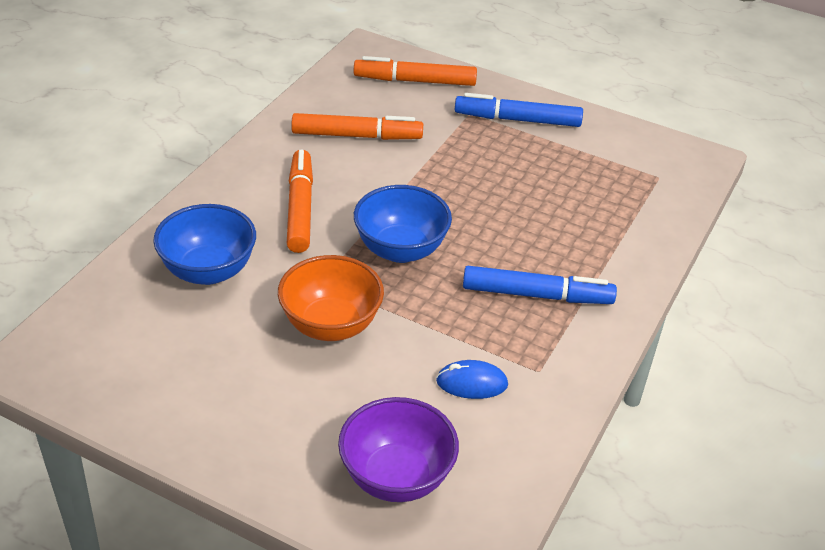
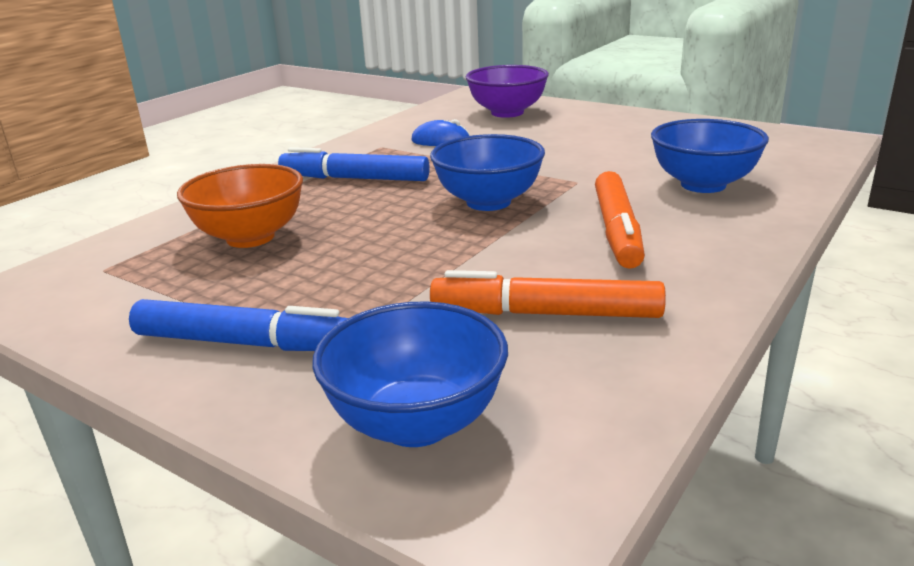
camera: 170 degrees left, 15 degrees down
(331, 325) = (562, 160): orange bowl -> orange bowl (250, 237)
(415, 81) = (416, 423): orange marker -> blue bowl

